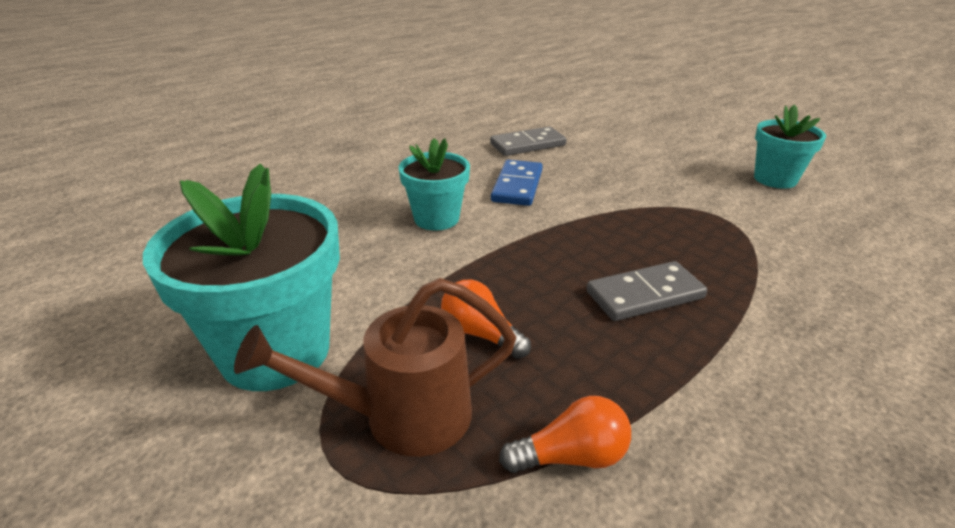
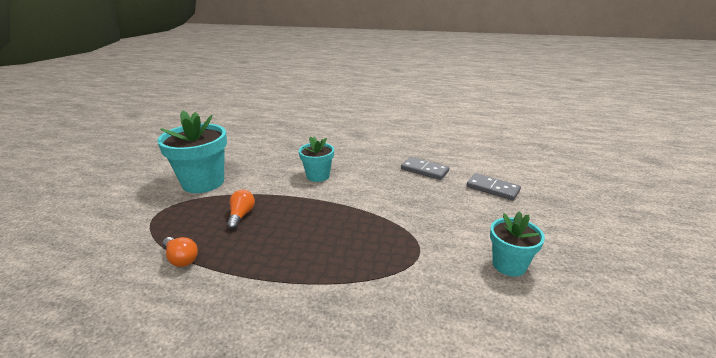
camera: 55 degrees right, 5 degrees down
(402, 417) = (184, 217): brown watering can -> none
(517, 186) = (373, 183): blue domino -> none
(645, 295) = (305, 247): grey domino -> grey domino (492, 189)

